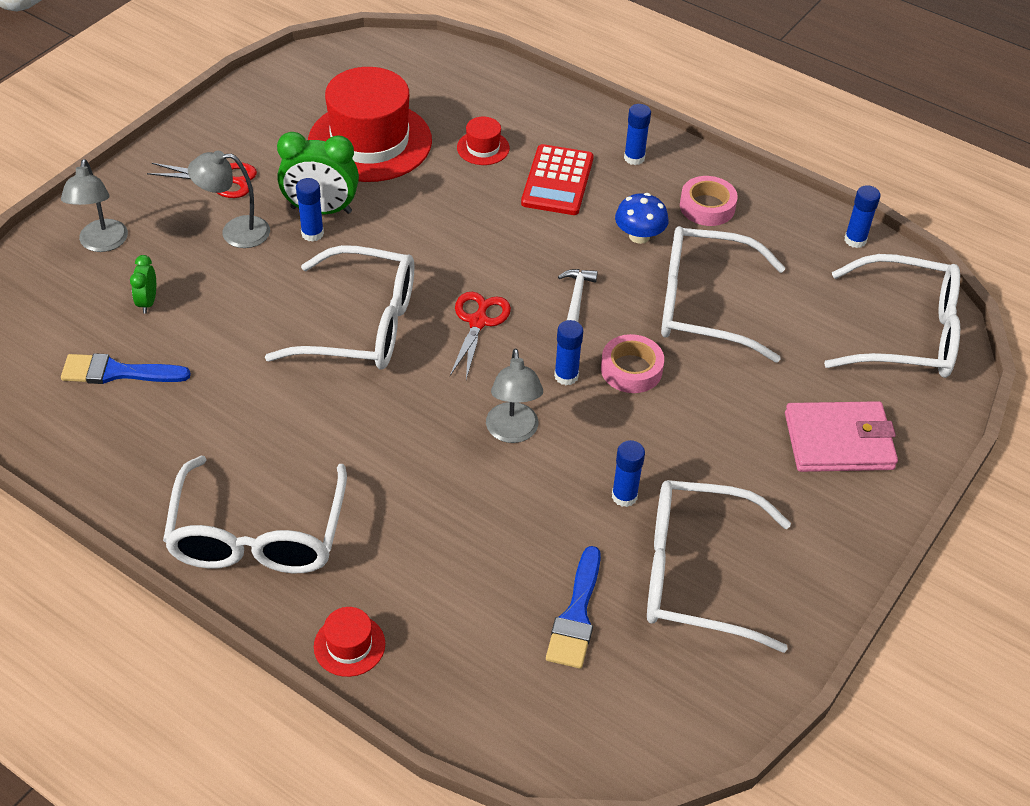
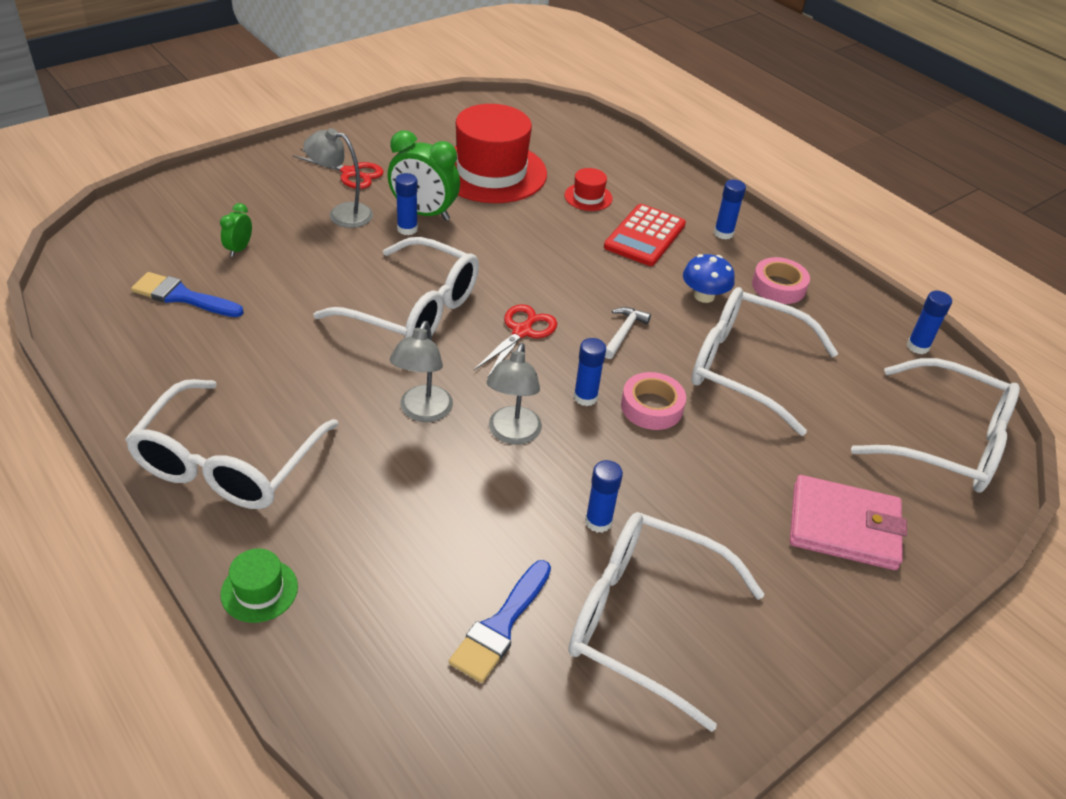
camera: 15 degrees right, 5 degrees down
(102, 243) = (227, 198): grey lamp -> grey lamp (422, 412)
(349, 645) = (259, 590): red hat -> green hat

